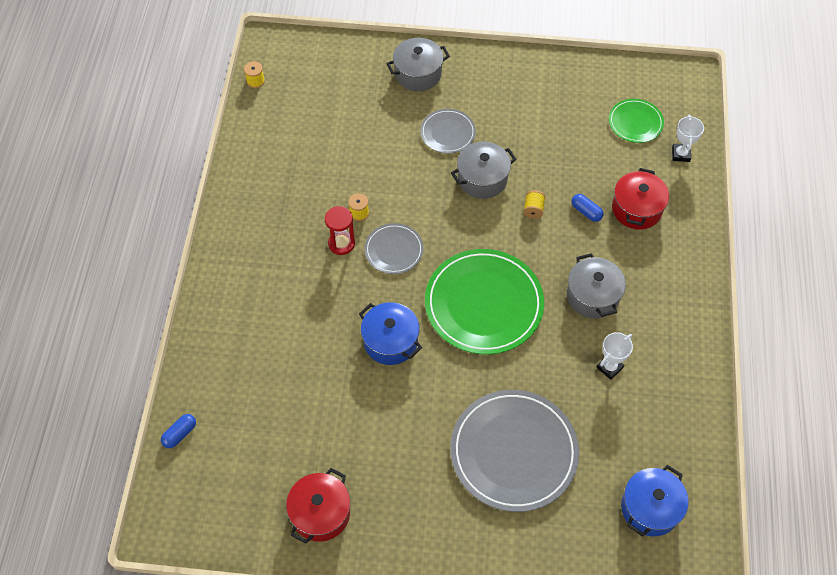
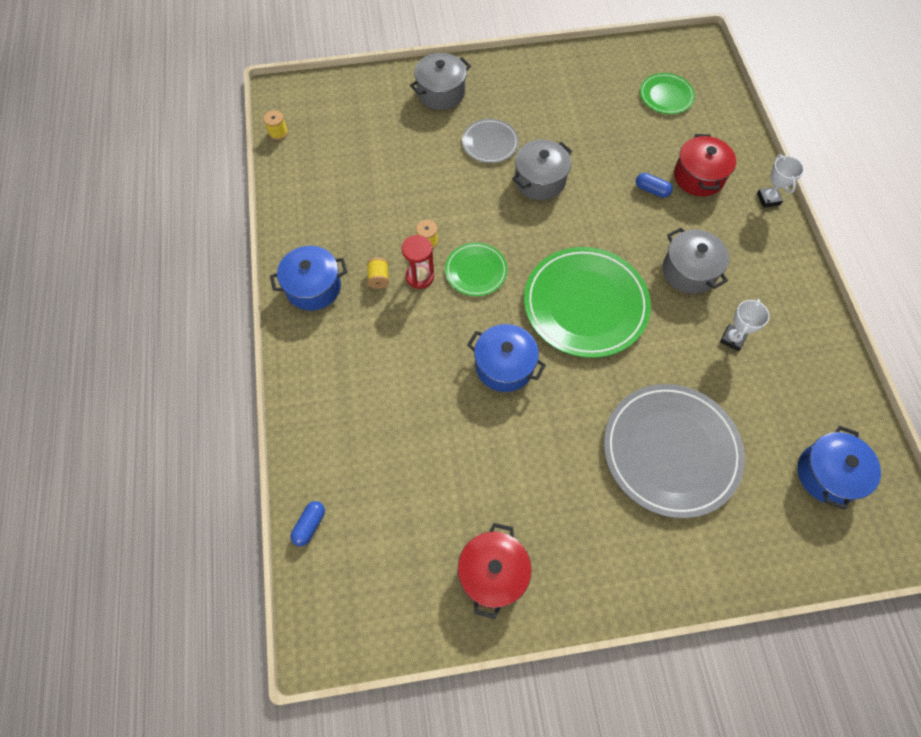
camera: 15 degrees left, 5 degrees up
(244, 231) = (313, 287): none -> blue pot
(394, 250) = (476, 271): grey plate -> green plate
(533, 210) = (600, 199): yellow spool -> yellow spool (379, 279)
(680, 154) = (719, 116): white trophy -> white trophy (768, 199)

